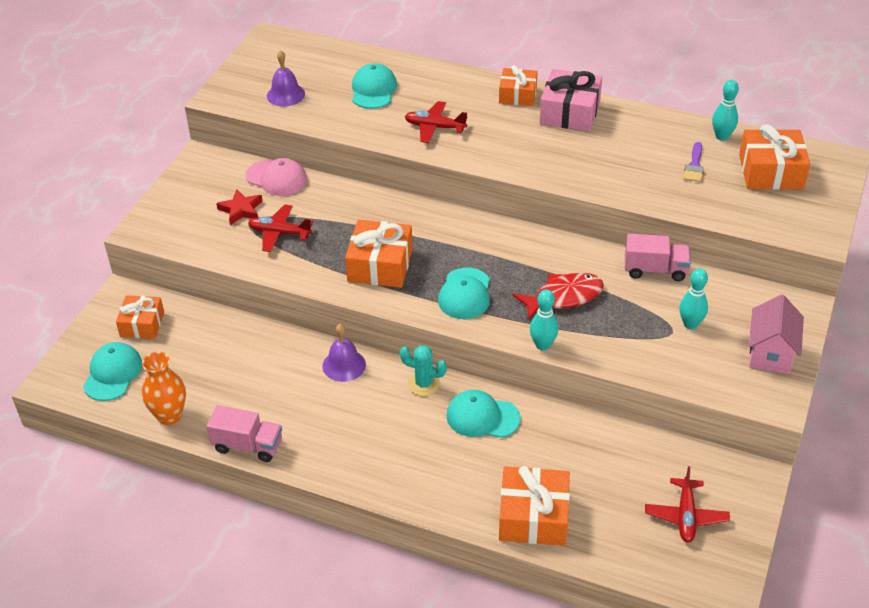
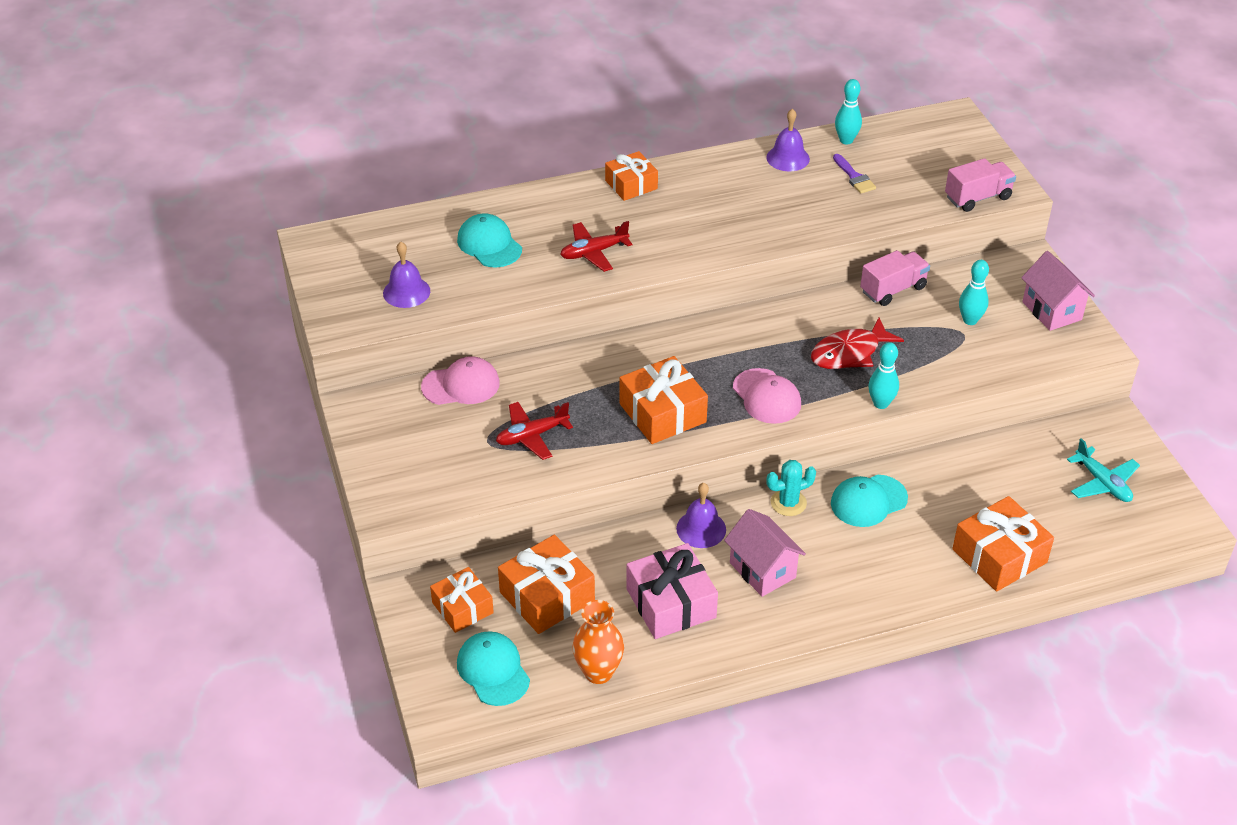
camera: 40 degrees left, 0 degrees up
(241, 210) = (465, 434): red star -> none
(248, 445) = (703, 651): pink truck -> pink truck (977, 197)
(351, 418) = (762, 570): none -> pink house
(465, 294) = (766, 396): turquoise cap -> pink cap
(564, 297) = (849, 353): red fish -> red fish turned 150 degrees counterclockwise
(570, 112) = (696, 179): pink gift -> pink gift (671, 603)
(658, 129) = (788, 158): none -> purple bell
(685, 516) = (1102, 483): red plane -> turquoise plane
(771, 172) = (918, 153): orange gift -> orange gift (547, 596)

